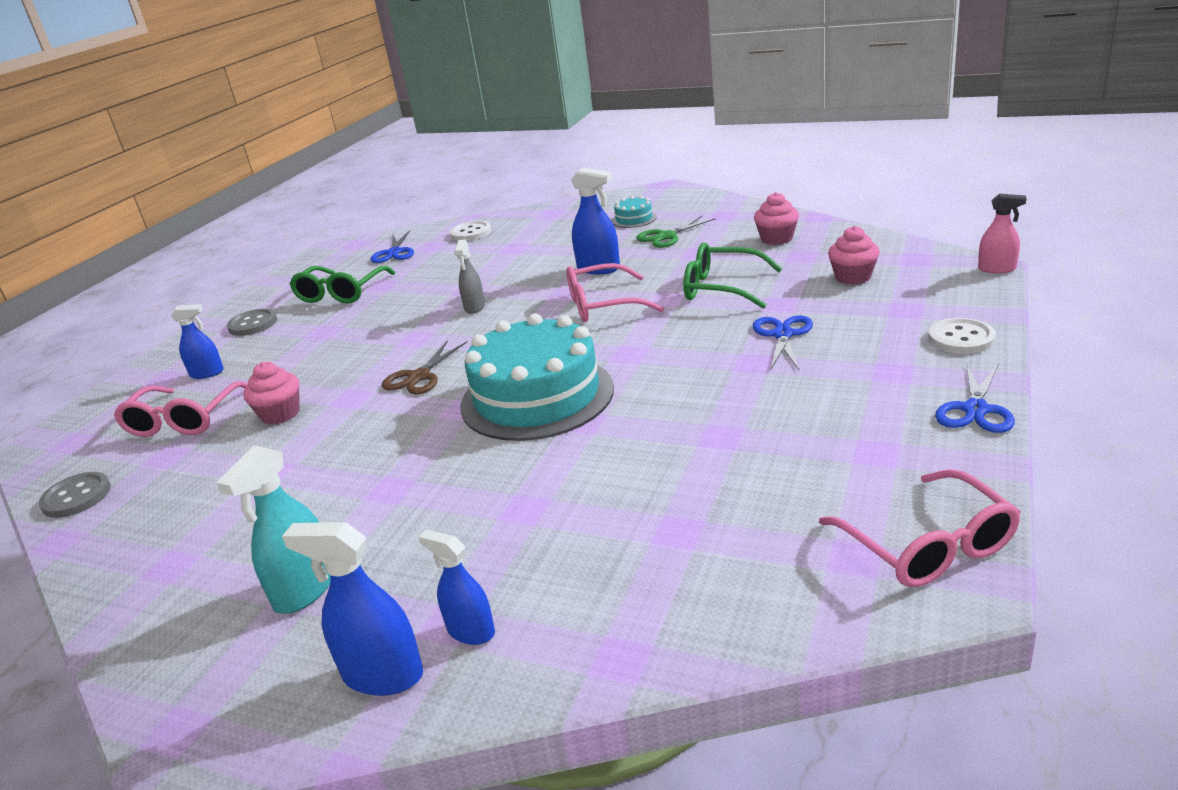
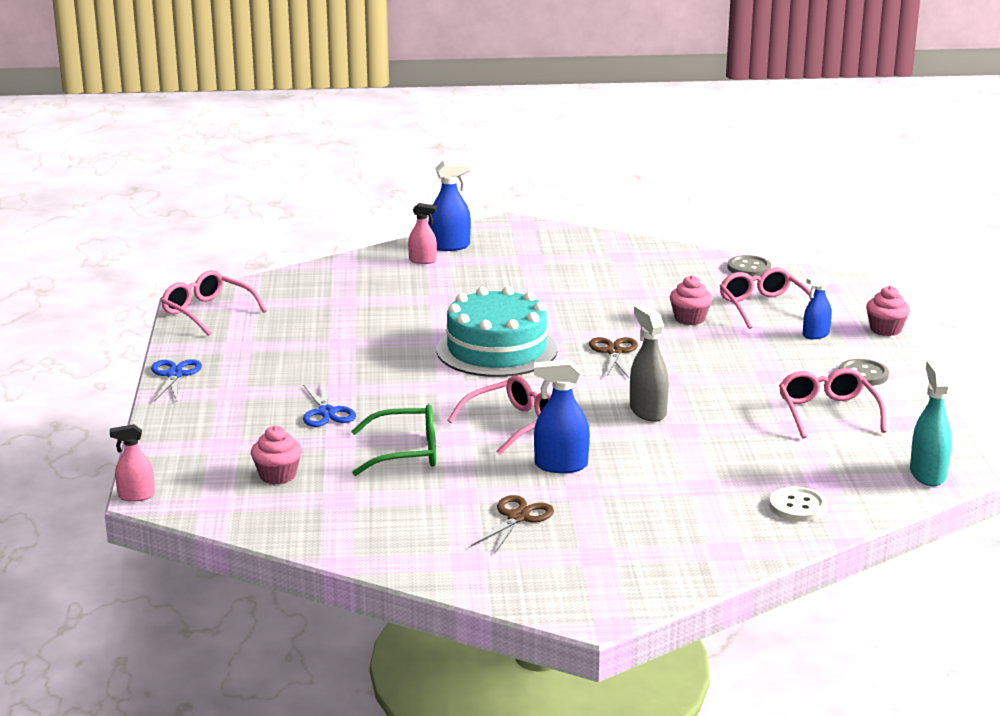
camera: 150 degrees right, 5 degrees down
(305, 590) = (528, 259): turquoise spray bottle -> turquoise spray bottle (927, 474)
(341, 293) = (827, 413): green glasses -> pink glasses
(394, 253) = (857, 468): blue scissors -> none
(470, 631) = (423, 260): blue spray bottle -> pink spray bottle
(474, 307) = (647, 411): grey spray bottle -> grey spray bottle, size x1.51
(634, 219) = (587, 545): turquoise cake -> none
(666, 236) = (518, 517): green scissors -> brown scissors
(776, 239) = (377, 522): pink cupcake -> pink cupcake (885, 329)
(961, 338) = (179, 423): white button -> none

